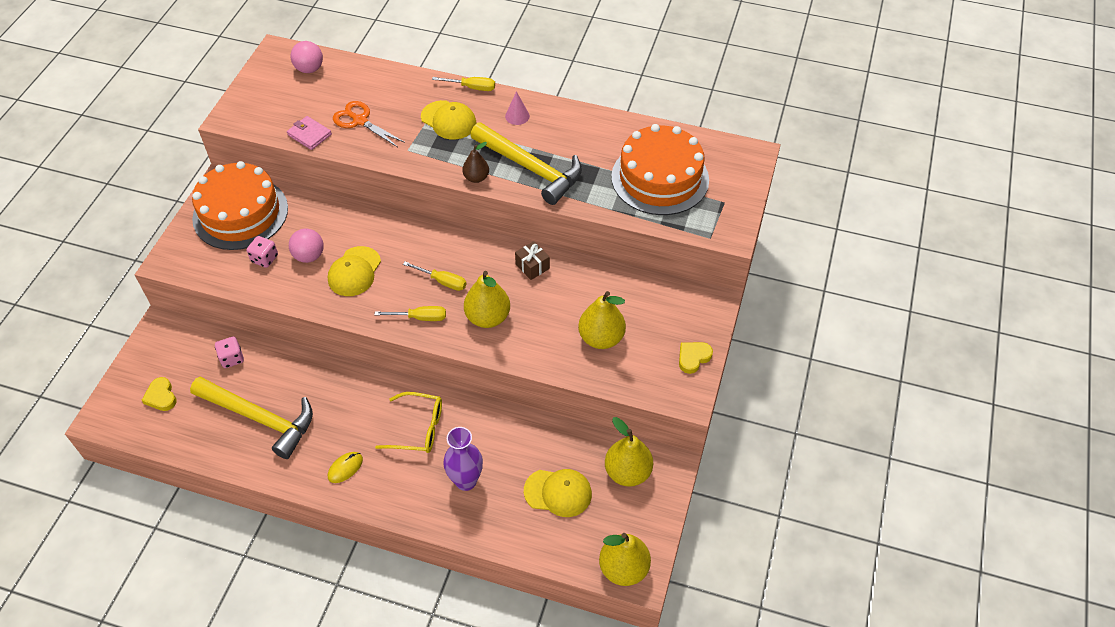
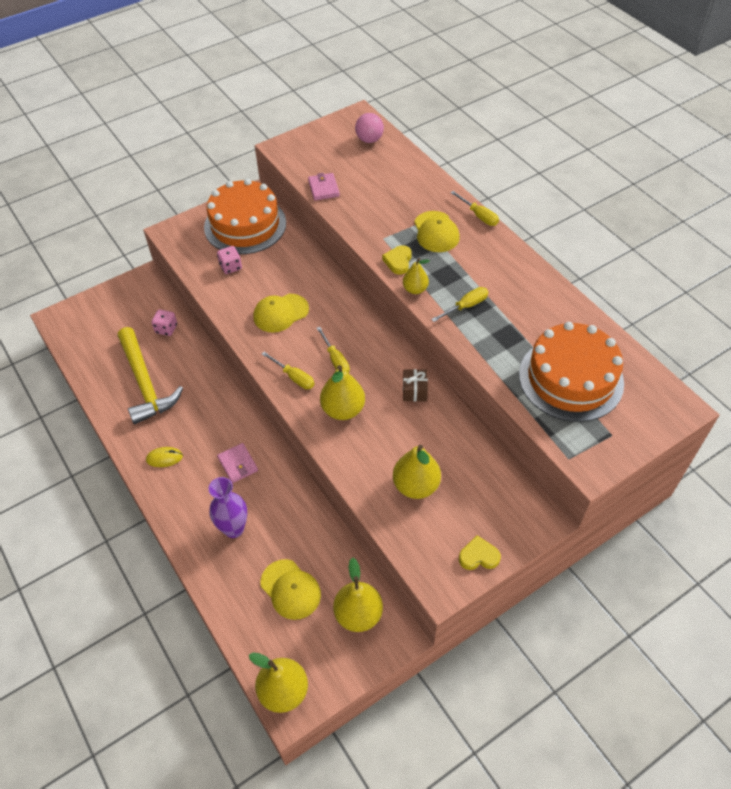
camera: 40 degrees right, 0 degrees up
(161, 396) = (102, 327): yellow heart -> yellow heart (398, 261)
(309, 256) = (261, 283): pink ball -> none
(360, 121) = (369, 197): orange scissors -> none
(418, 428) = (238, 464): yellow glasses -> pink wallet
(476, 178) = (415, 289): brown pear -> yellow pear
(517, 116) = (494, 258): pink cone -> none
(530, 168) = (465, 306): yellow hammer -> yellow screwdriver

